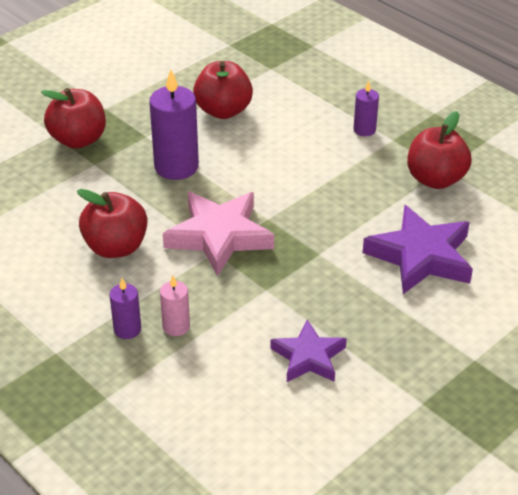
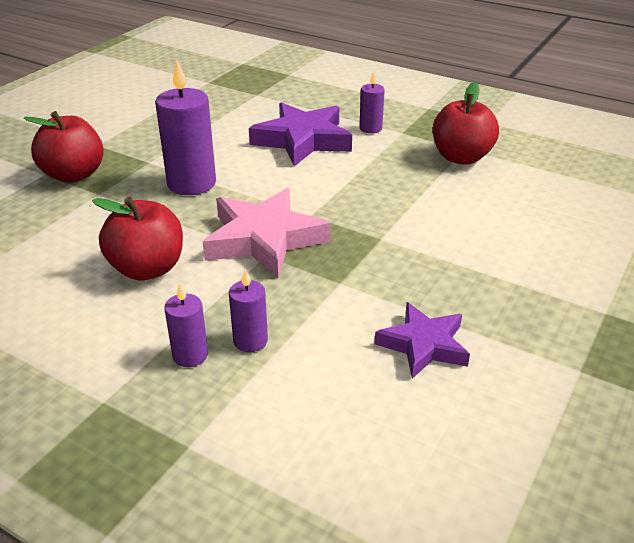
camera: 15 degrees left, 5 degrees down
(176, 326) = (250, 341): pink candle -> purple candle
(223, 111) = (223, 131): red apple -> none
(421, 256) = (487, 224): purple star -> purple star (303, 140)

